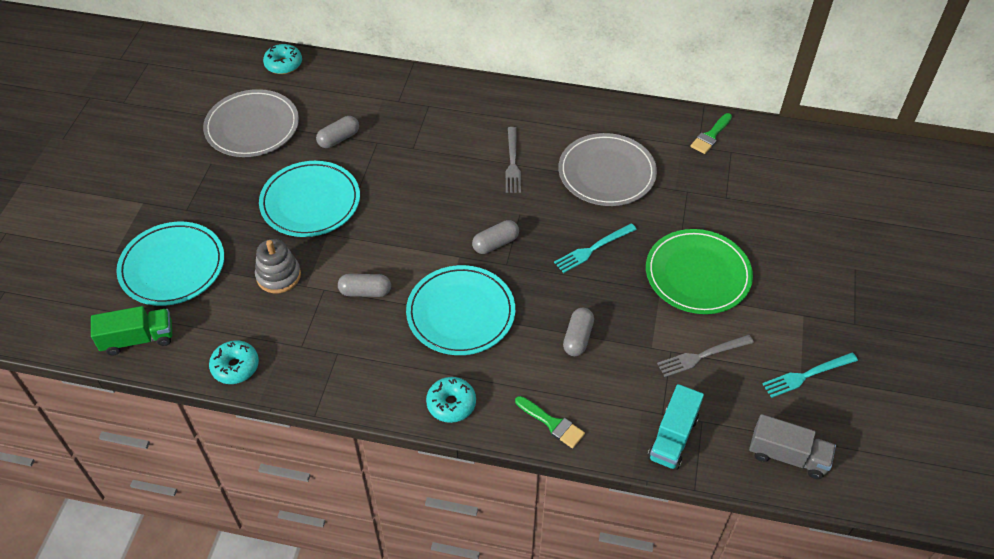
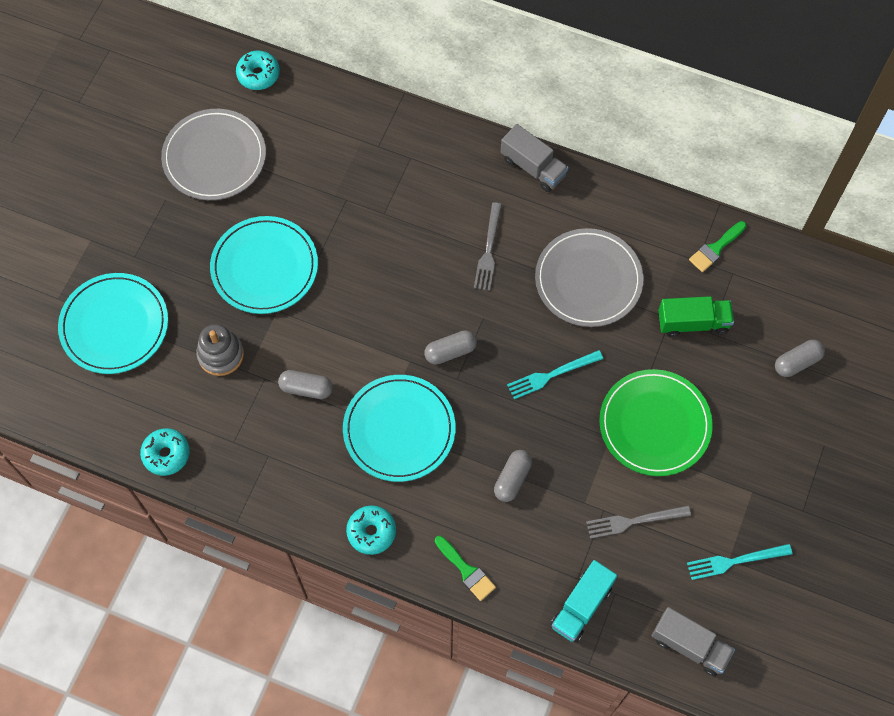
camera: 10 degrees right, 15 degrees up
(138, 339) = (74, 406): green truck -> green truck (693, 323)
(339, 139) = (306, 188): grey capsule -> grey capsule (797, 362)
(537, 99) = (533, 167): none -> grey truck

